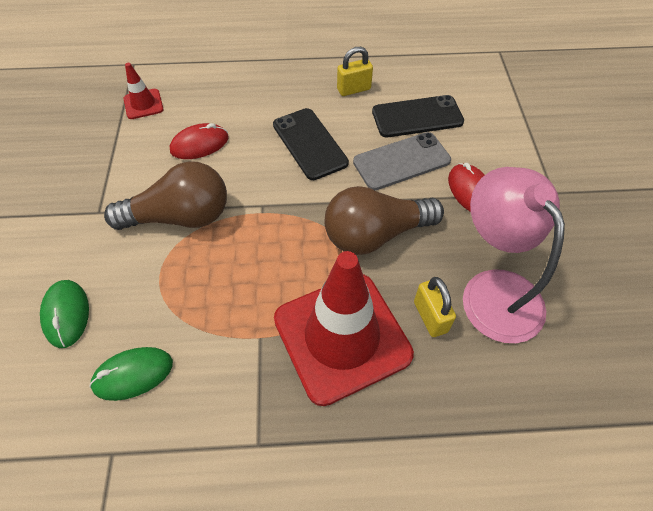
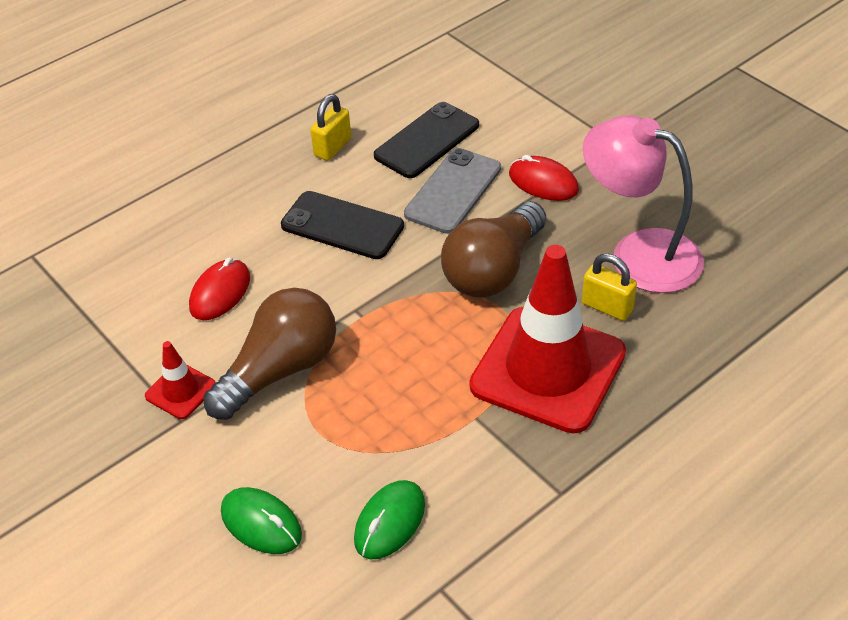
camera: 35 degrees left, 10 degrees down
(143, 104) = (101, 290): red traffic cone -> red traffic cone (181, 391)

